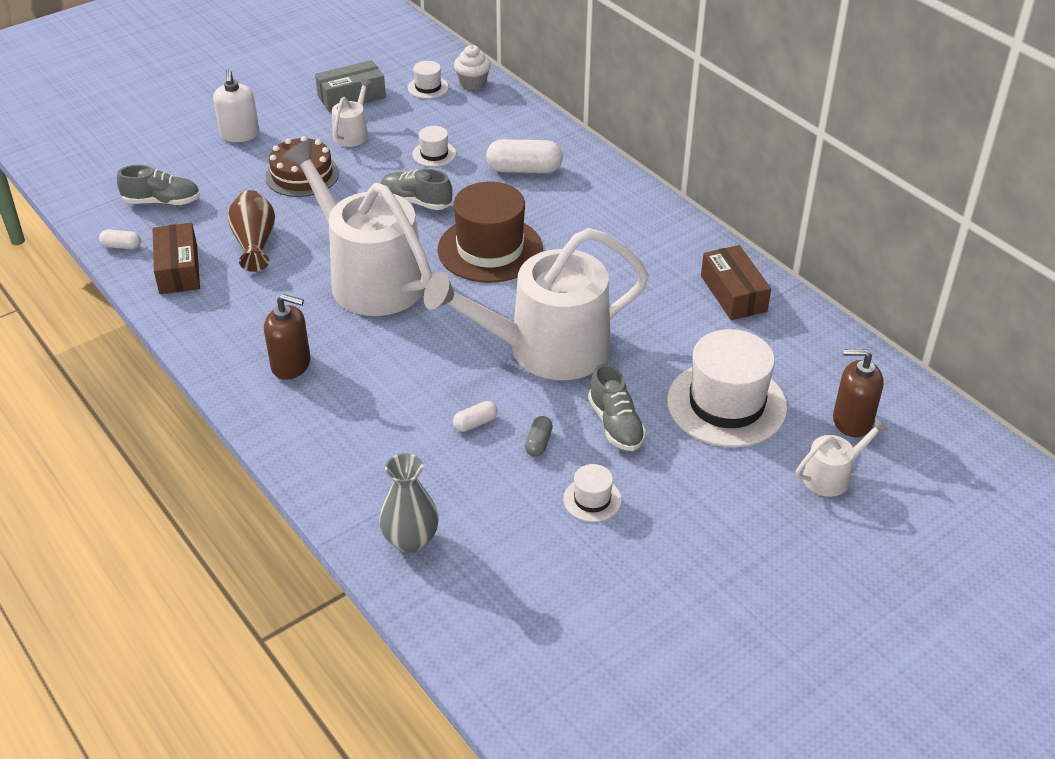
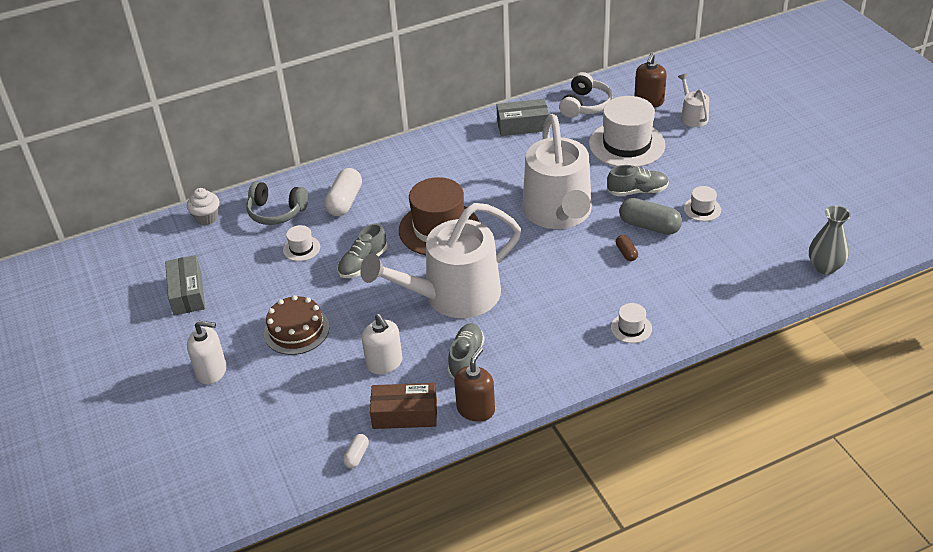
camera: 75 degrees left, 0 degrees up
(162, 201) = (298, 427): grey shoe -> grey shoe (466, 358)
(255, 243) = (384, 363): brown vase -> white soap dispenser
(291, 364) = (546, 344): brown soap dispenser -> brown soap dispenser (476, 409)
(352, 134) = (247, 295): white watering can -> none
(410, 540) = (730, 291): grey vase -> grey vase (825, 267)
(428, 87) = (198, 244): white hat -> white hat (631, 328)
(475, 423) = (626, 253): white capsule -> brown capsule
(494, 125) = (276, 212): none -> grey headphones
(538, 443) = (649, 226): grey capsule -> grey capsule, size x1.95
(733, 293) = (522, 125): brown box -> grey box
(810, 350) = (585, 105): none -> white headphones

